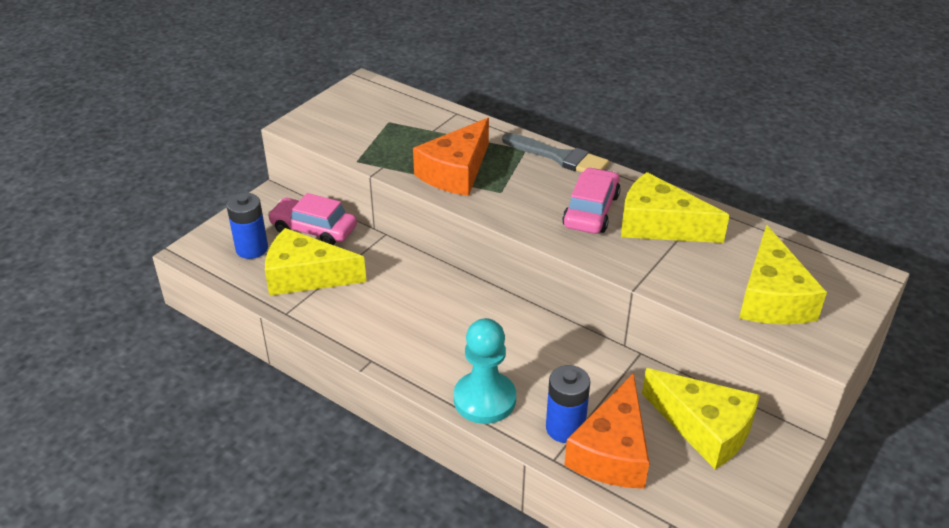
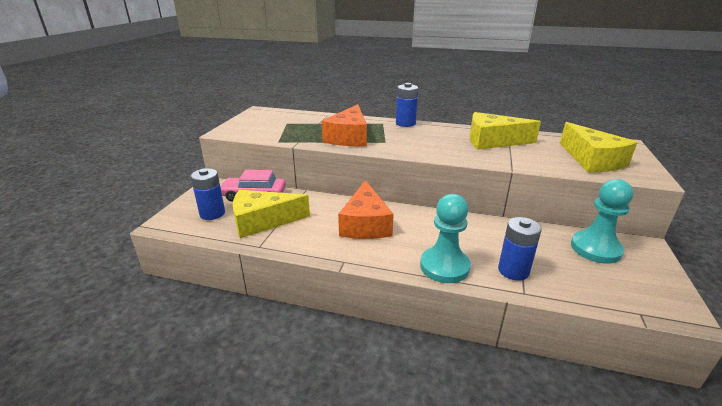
camera: 20 degrees left, 10 degrees down
(559, 157) = (405, 123): grey brush -> blue battery
(591, 211) = (447, 141): pink car -> none
(612, 451) = (556, 277): orange cheese -> orange cheese (365, 224)
(704, 428) = (595, 249): yellow cheese -> turquoise pawn

